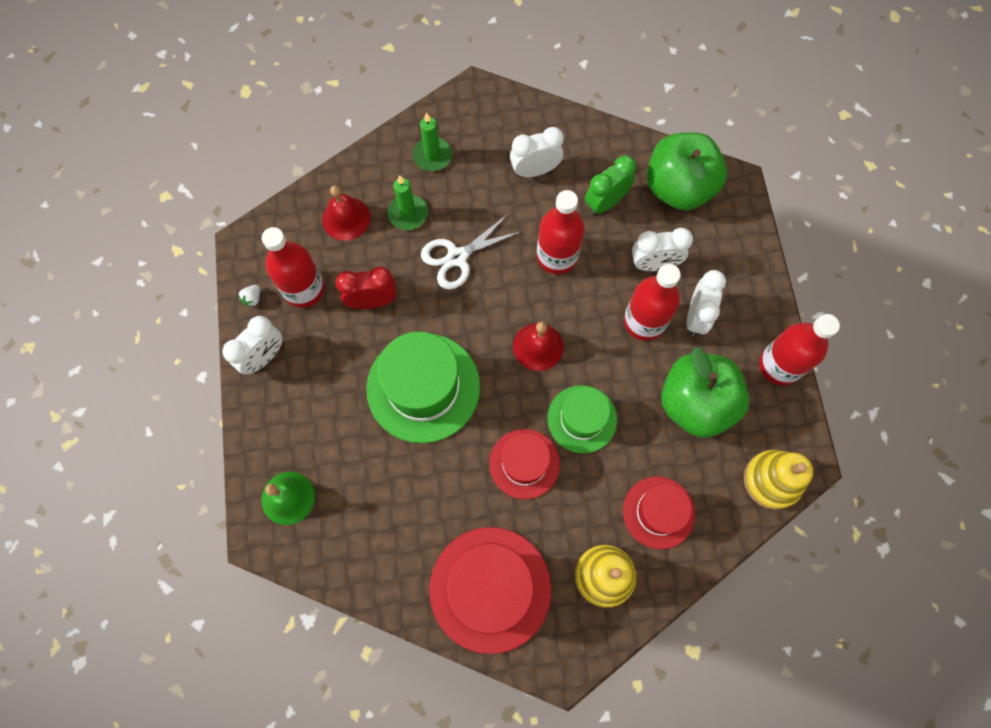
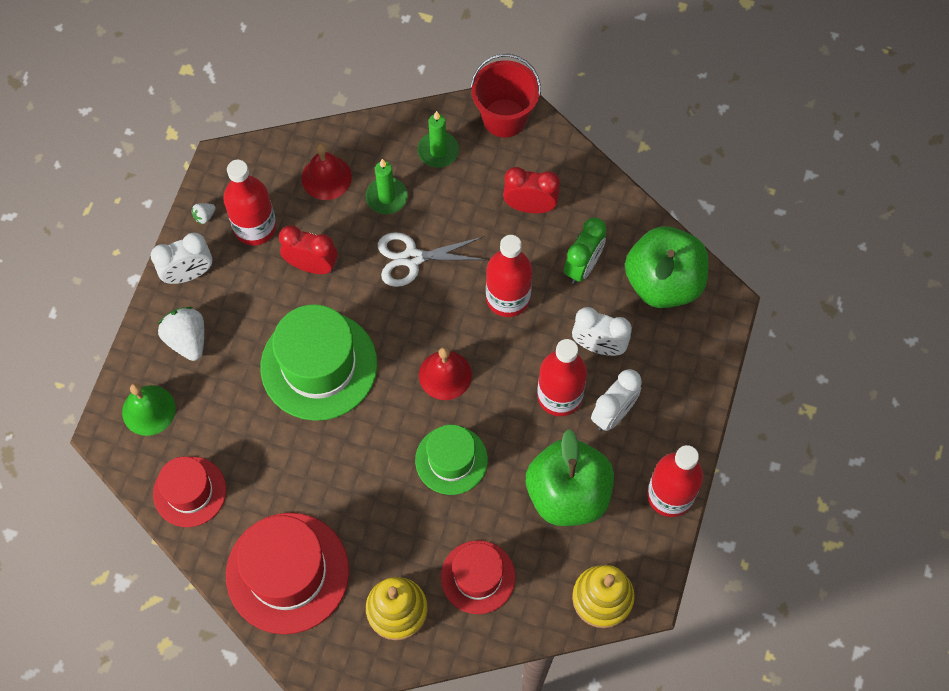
camera: 25 degrees right, 5 degrees down
(292, 417) = (187, 340): none -> white strawberry
(474, 104) = (504, 118): none -> red bucket
(524, 463) = (376, 476): red hat -> red hat (189, 492)
(535, 170) = (530, 206): white clock -> red clock
(605, 202) = (582, 266): green clock -> green clock turned 135 degrees clockwise

